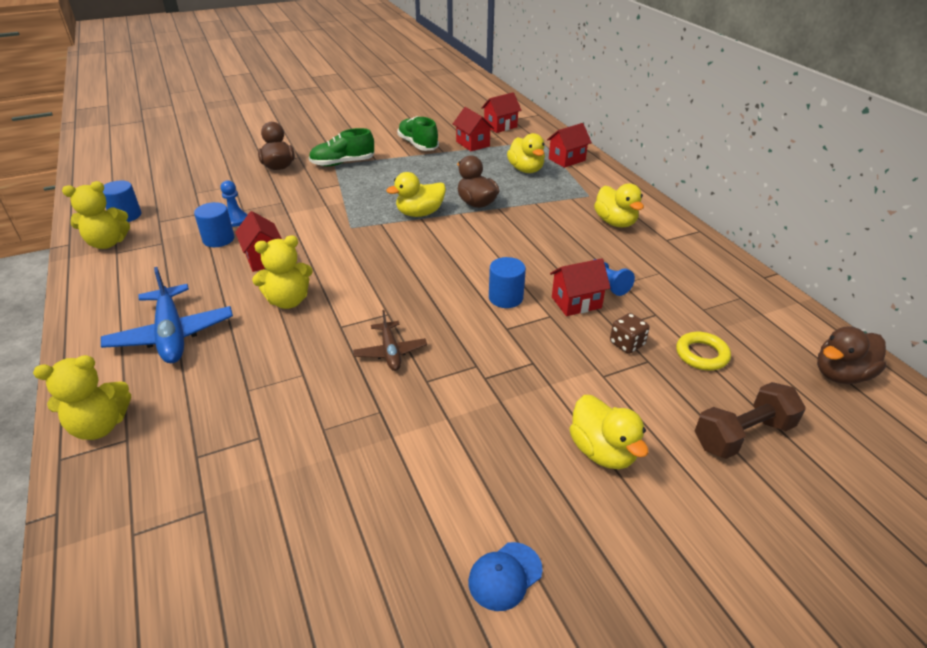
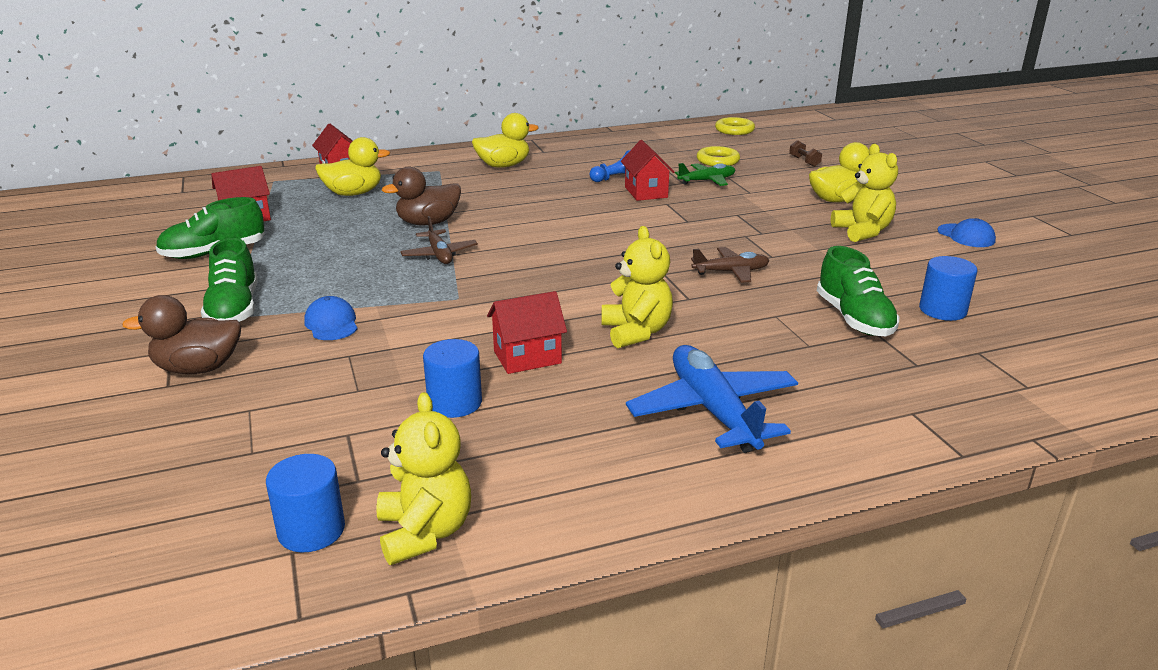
camera: 85 degrees left, 10 degrees down
(100, 426) = (899, 436): yellow teddy bear -> yellow teddy bear (862, 231)
(171, 334) = (713, 411): blue plane -> blue plane turned 90 degrees counterclockwise
(236, 220) = (394, 393): blue pawn -> none
(289, 425) = (854, 318): none -> green shoe
(321, 192) = (331, 323): none -> blue cap
(420, 213) = (439, 254): yellow duck -> brown plane
(500, 126) = (201, 199): red house -> none
(505, 298) = (636, 219): blue cylinder -> blue cylinder (942, 310)
(627, 344) = (707, 181): brown dice -> green plane
(742, 435) = (804, 161): brown dumbbell -> brown dumbbell, size x0.50
(841, 374) = (734, 130): brown duck -> yellow ring

